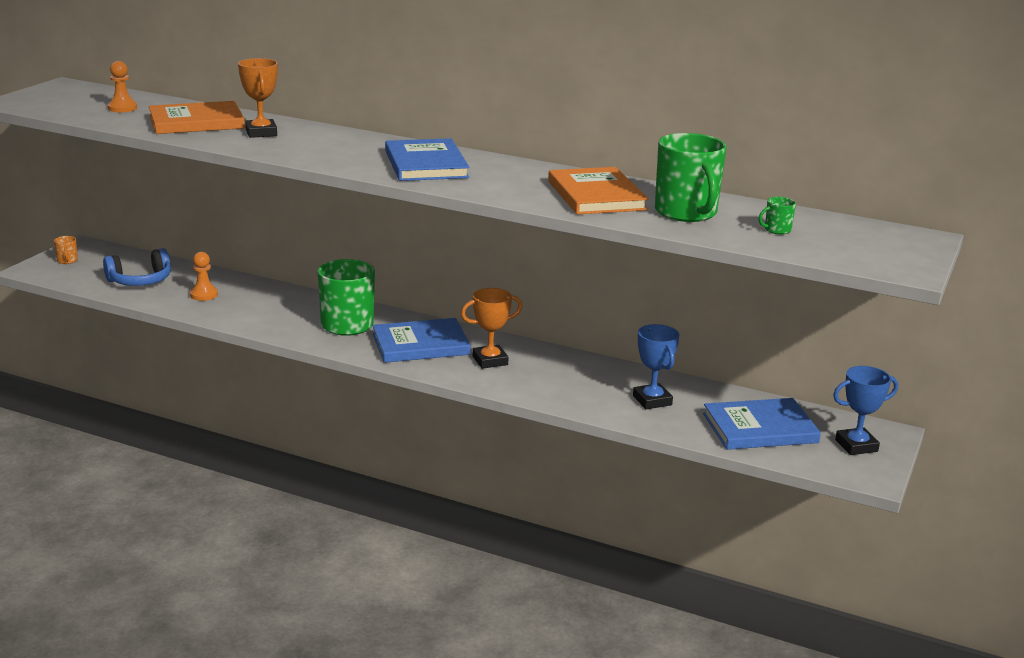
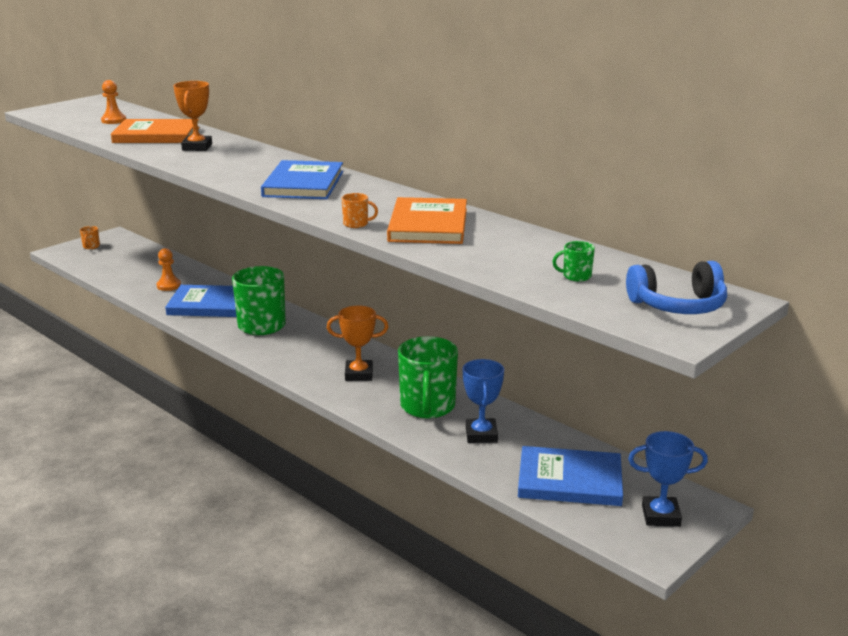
camera: 20 degrees right, 0 degrees up
(140, 281) = (130, 269): blue headphones -> blue headphones (678, 306)
(420, 344) = (310, 351): blue book -> blue book (209, 304)
(527, 200) = (356, 224): none -> orange mug
(686, 213) = (499, 250): green mug -> green mug (427, 407)

